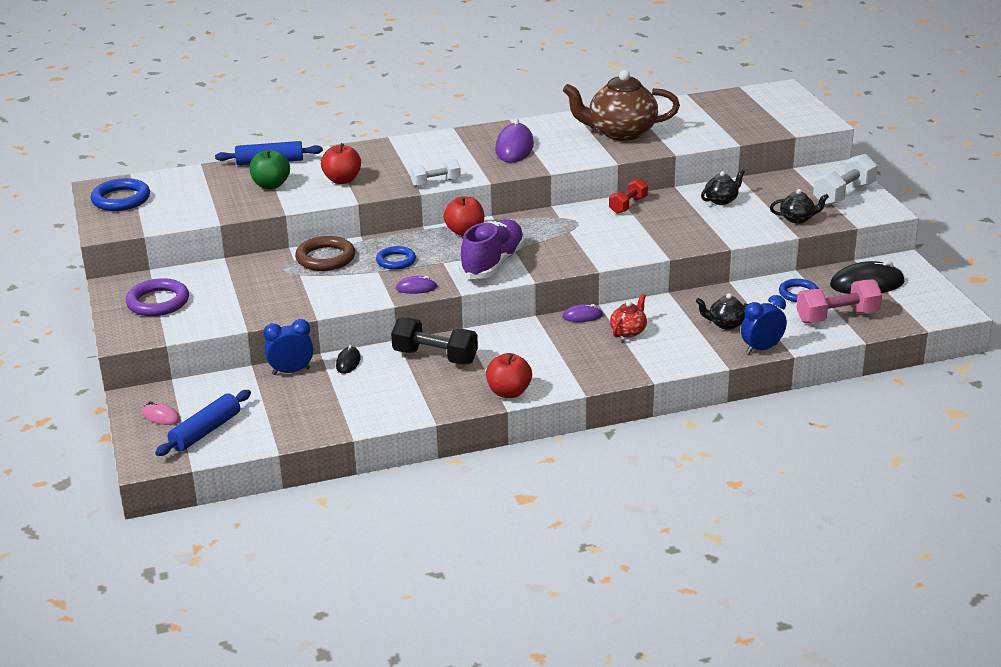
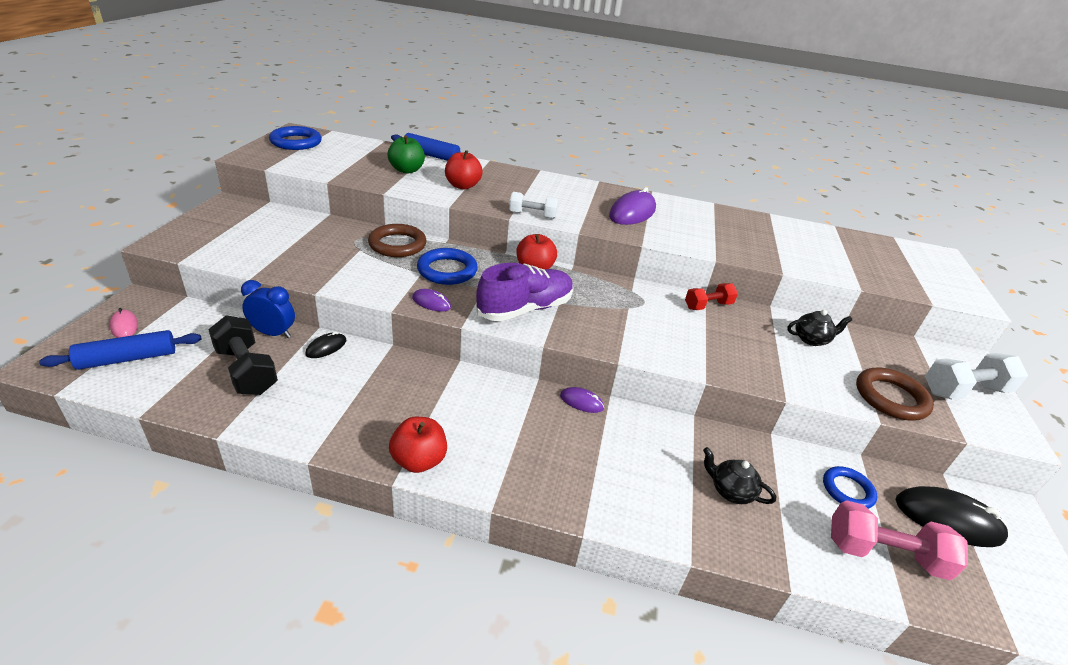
camera: 25 degrees right, 5 degrees up
(158, 302) = (232, 226): purple ring -> none
(396, 261) = (447, 270): blue ring -> blue ring, size x1.51
(435, 357) = (401, 379): black dumbbell -> black dumbbell (246, 370)
(621, 132) = (743, 235): brown teapot -> none
(628, 331) = (612, 445): red teapot -> none
(761, 348) = (754, 554): blue clock -> none
(797, 219) = (890, 398): black teapot -> brown ring

